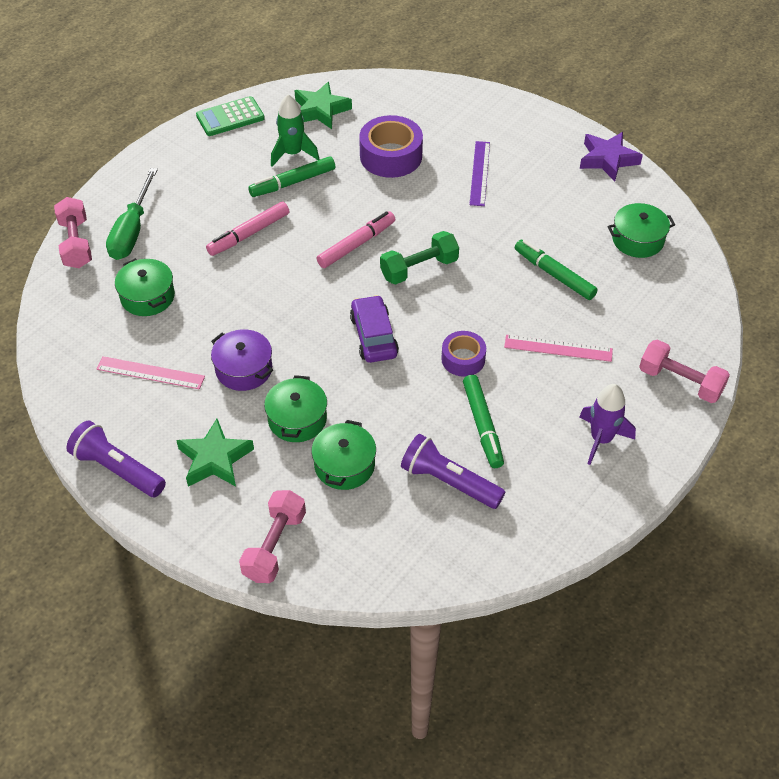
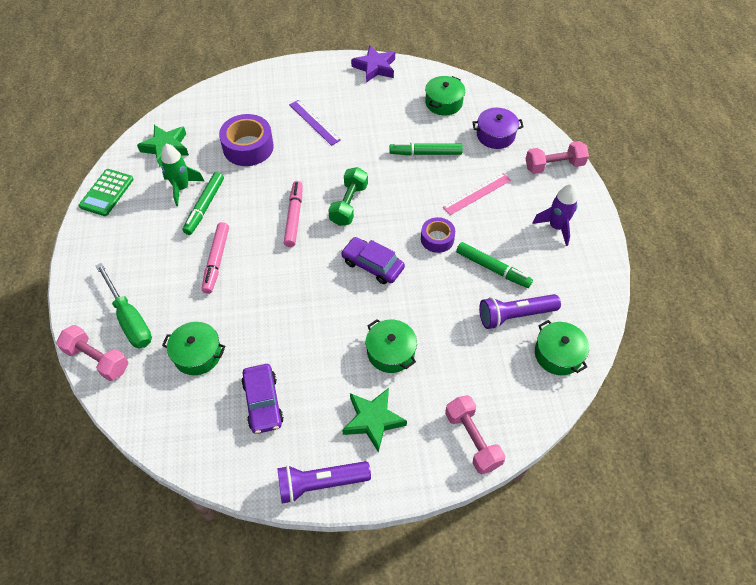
camera: 45 degrees left, 5 degrees up
(150, 373) = (263, 402): pink ruler -> purple car
(244, 369) = (320, 349): purple pot -> purple pot (495, 135)
(344, 465) = (450, 356): green pot -> green pot (558, 354)

